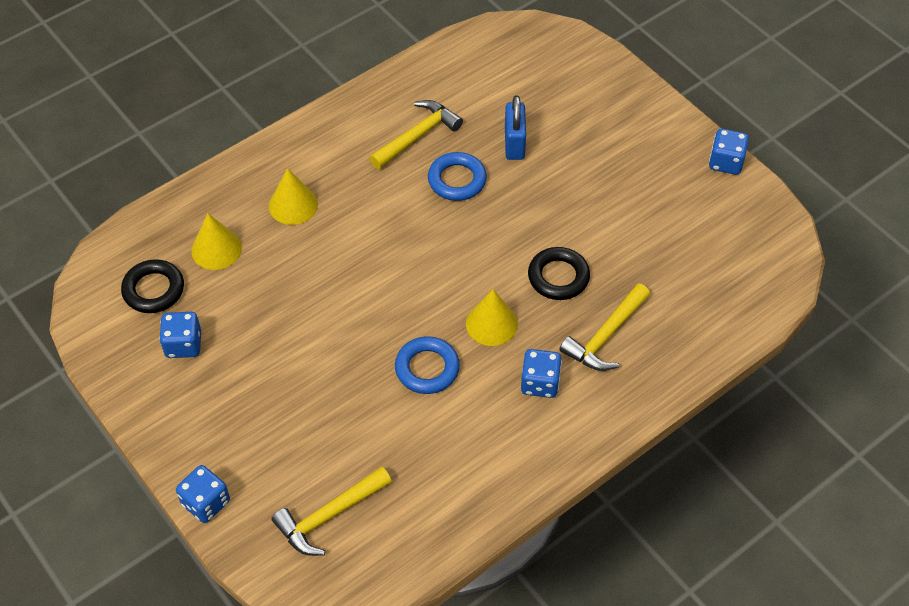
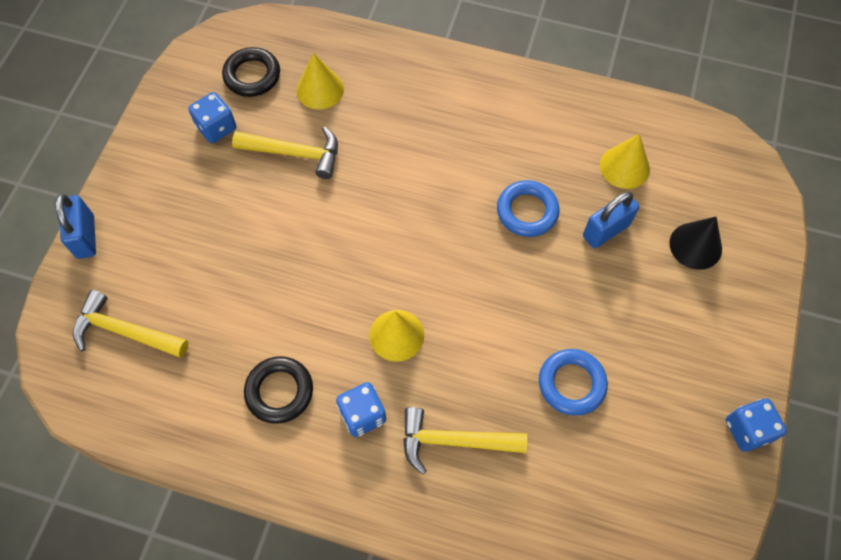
camera: 55 degrees right, 10 degrees up
(206, 503) = (86, 237): blue dice -> blue padlock
(293, 205) = (403, 111): yellow cone -> yellow cone (624, 167)
(417, 136) = (548, 152): yellow hammer -> yellow hammer (295, 153)
(427, 368) = (314, 313): blue ring -> blue ring (571, 384)
(558, 277) = (488, 359): black ring -> black ring (279, 391)
(570, 101) = (695, 245): none -> black cone

